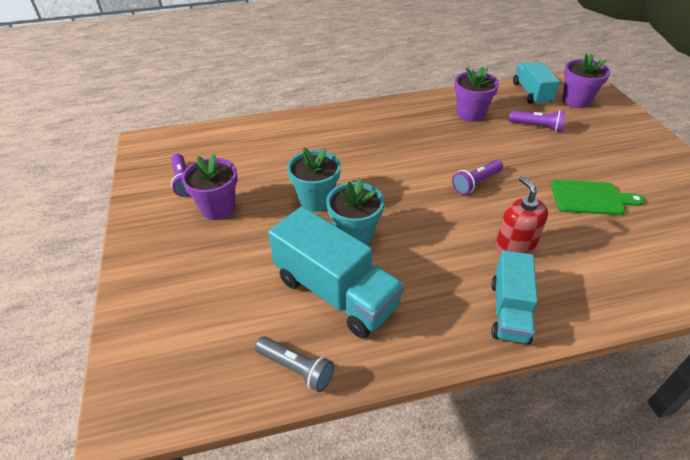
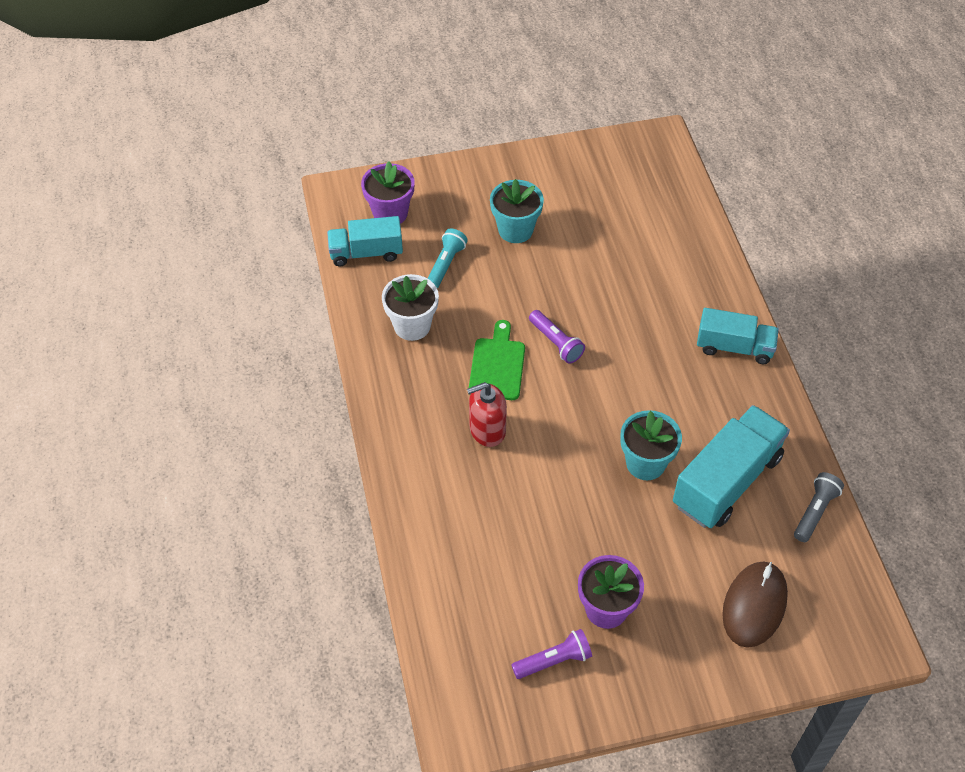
camera: 90 degrees left, 10 degrees up
(197, 304) = (754, 605): none -> brown mouse
(316, 200) = (589, 502): turquoise flower pot -> turquoise flower pot (515, 230)
(470, 114) = (412, 326): purple flower pot -> white flower pot
(514, 247) = (655, 328): red soap dispenser -> red soap dispenser (487, 430)
(537, 126) = (446, 264): purple flashlight -> turquoise flashlight
(590, 198) = (580, 251): green cutting board -> green cutting board (497, 366)

